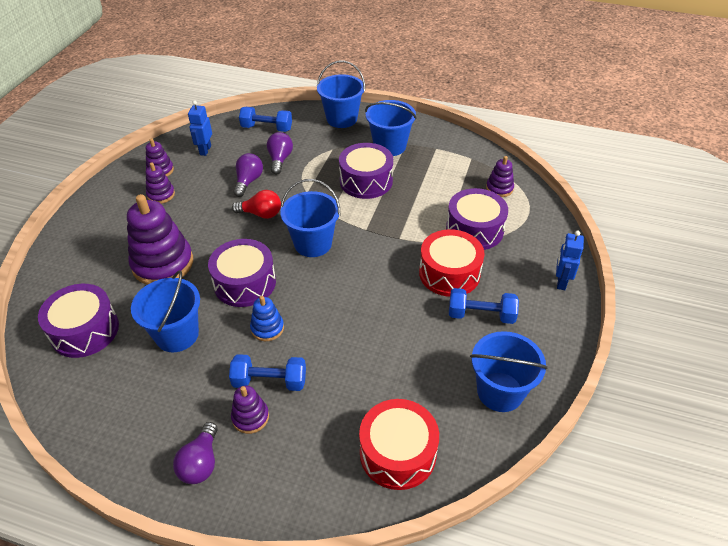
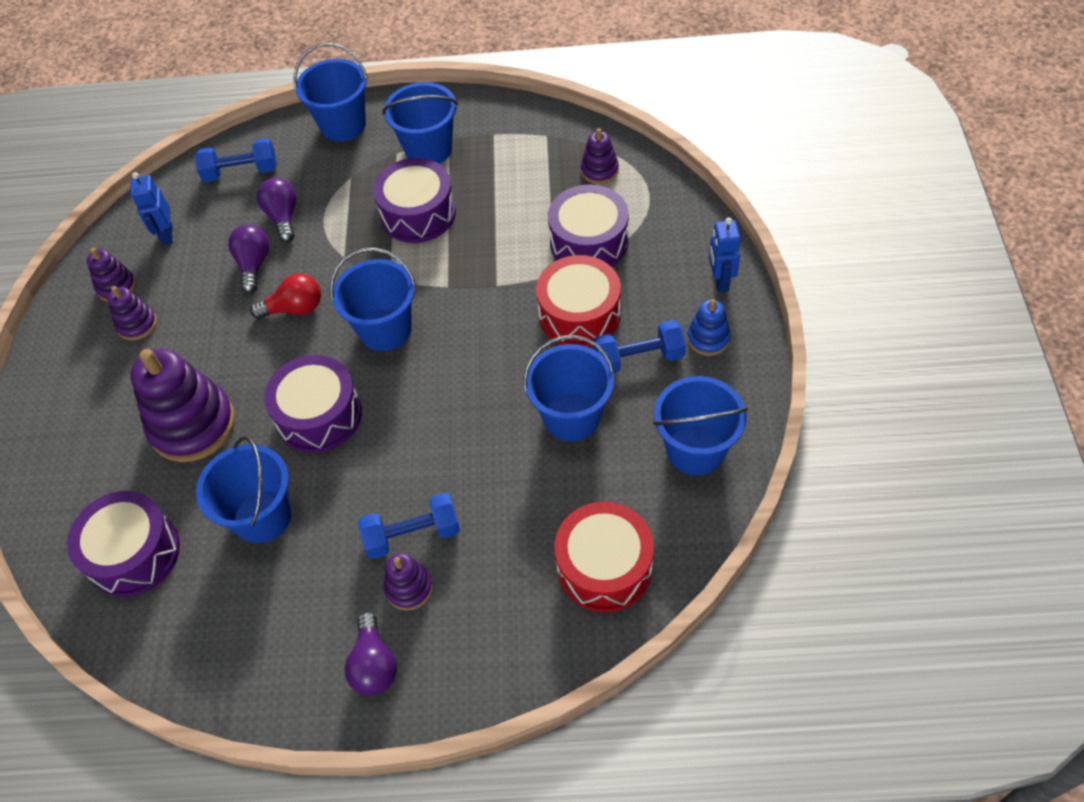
camera: 15 degrees left, 10 degrees up
(267, 328) = (378, 467): blue stacking toy -> blue stacking toy (708, 338)
(416, 339) = (571, 417): none -> blue bucket

